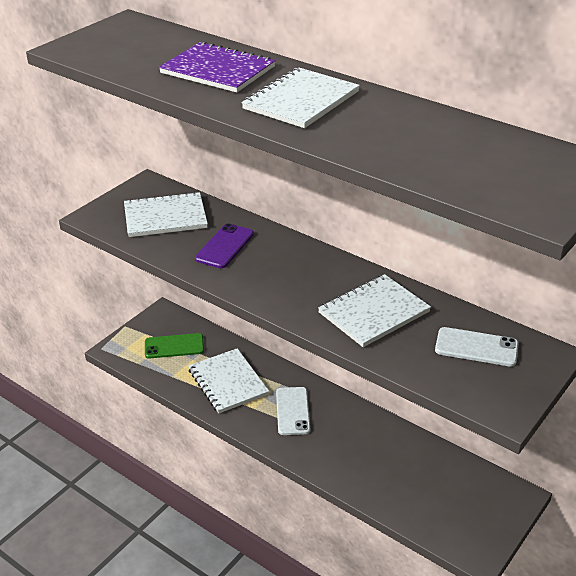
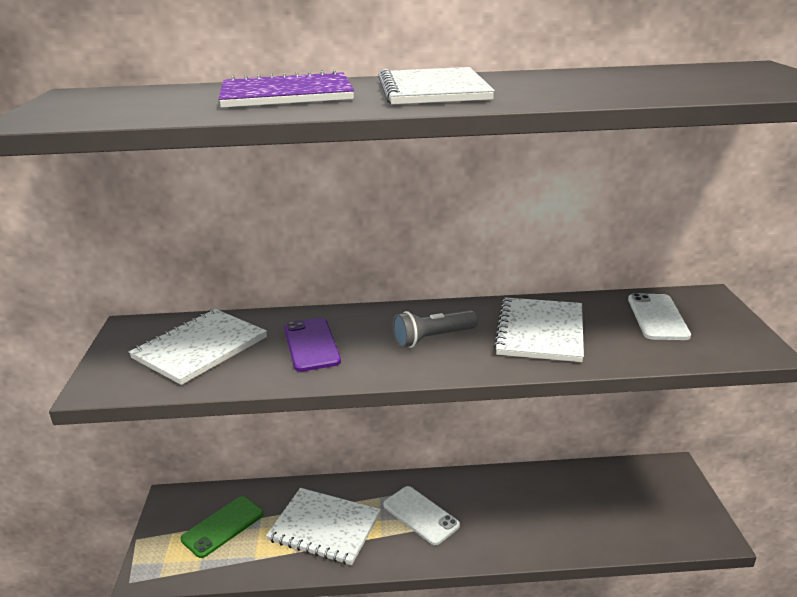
camera: 40 degrees left, 10 degrees down
(298, 280) = (432, 339): none -> grey flashlight
(476, 347) = (657, 317): white phone -> white phone turned 60 degrees counterclockwise

